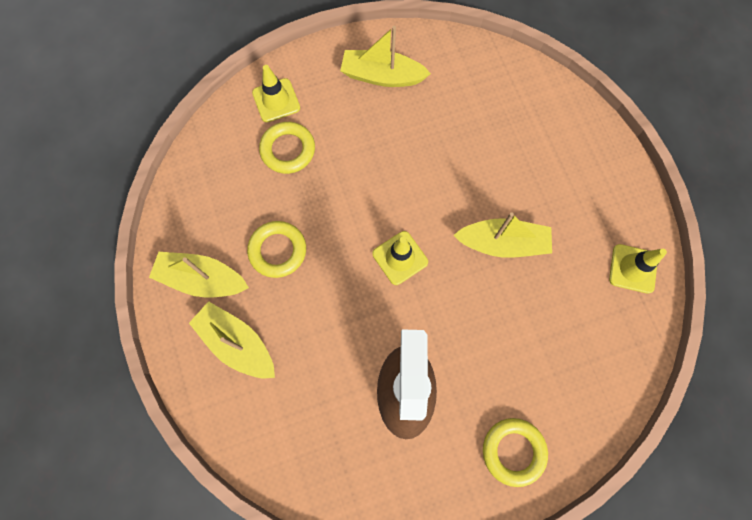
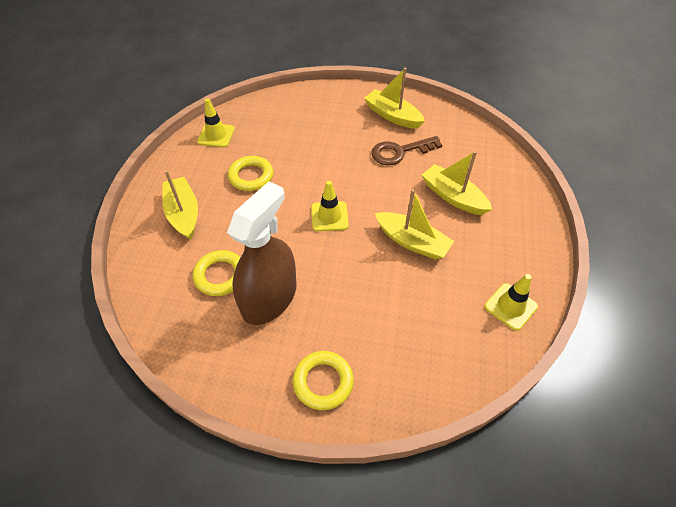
camera: 30 degrees right, 20 degrees down
(202, 279) = (192, 170): yellow boat -> yellow boat (453, 197)
(276, 100) = (313, 102): yellow traffic cone -> yellow traffic cone (216, 135)
(288, 150) = (300, 128): yellow ring -> yellow ring (220, 275)
(421, 127) = (400, 152): none -> brown key

